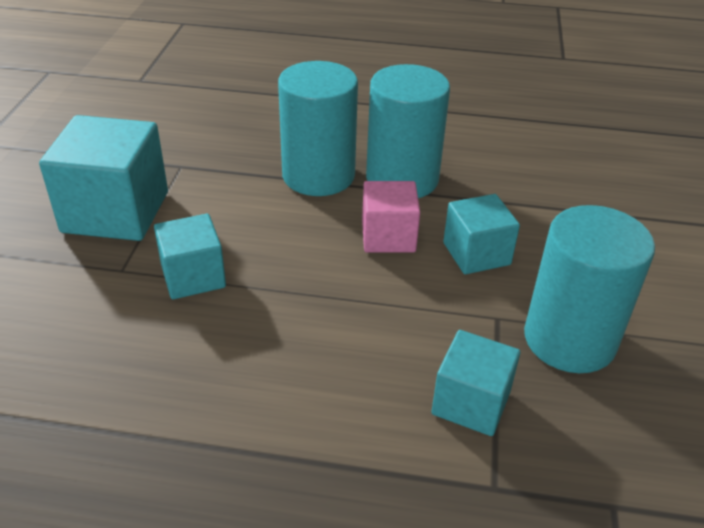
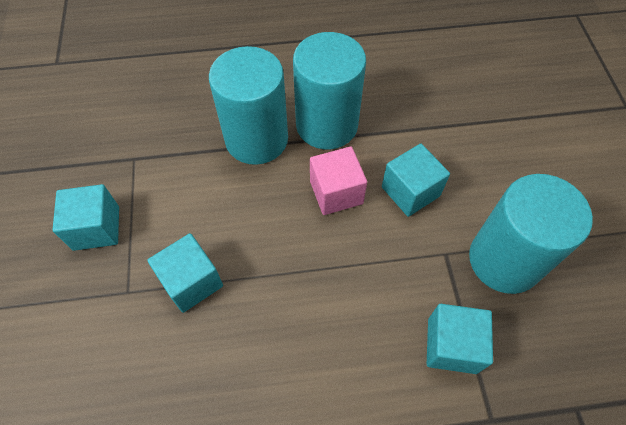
camera: 15 degrees left, 20 degrees up
(116, 212) = (96, 228): turquoise cube -> turquoise cube, size x0.59

